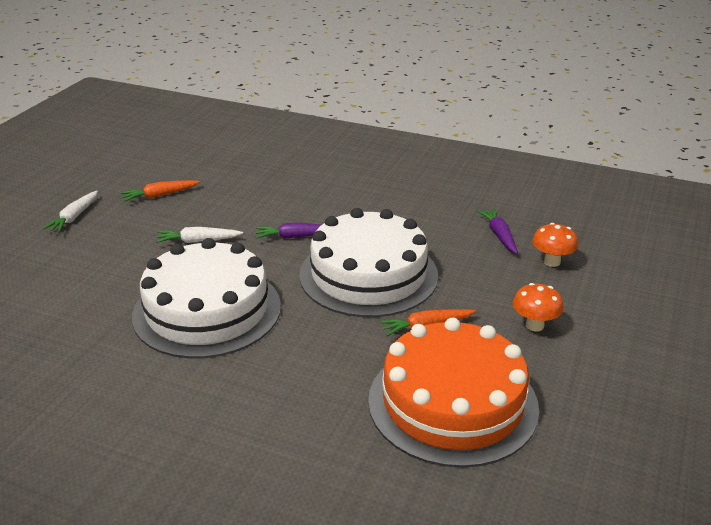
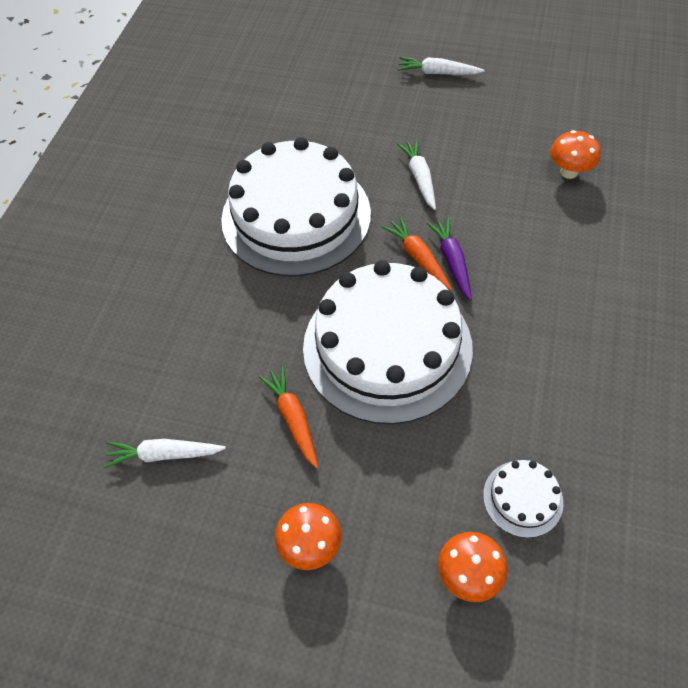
camera: 85 degrees right, 25 degrees up
(160, 195) = (504, 122): orange carrot -> orange carrot (418, 257)
(231, 178) = (569, 172): none -> orange mushroom
(452, 403) = (164, 454): orange cake -> white carrot
(499, 235) = (522, 498): purple carrot -> white cake

